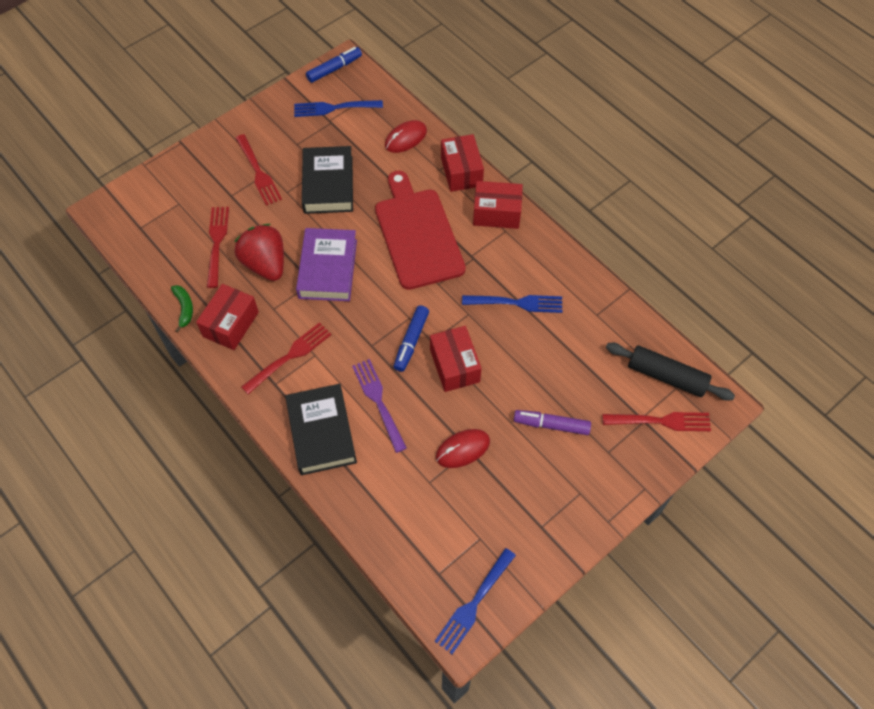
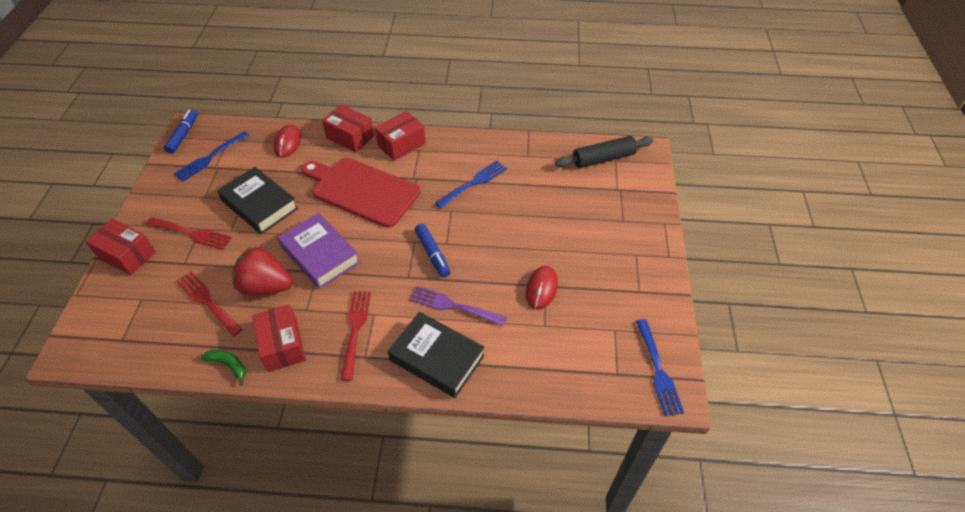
camera: 45 degrees left, 10 degrees down
(454, 366) = (478, 246): red box -> red box (127, 255)
(551, 425) = (575, 232): purple marker -> none
(660, 421) = (629, 183): red fork -> none

